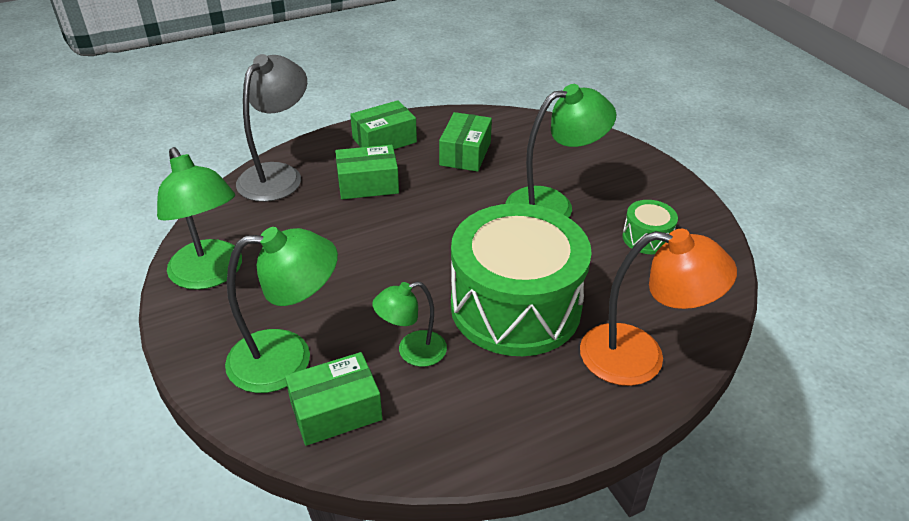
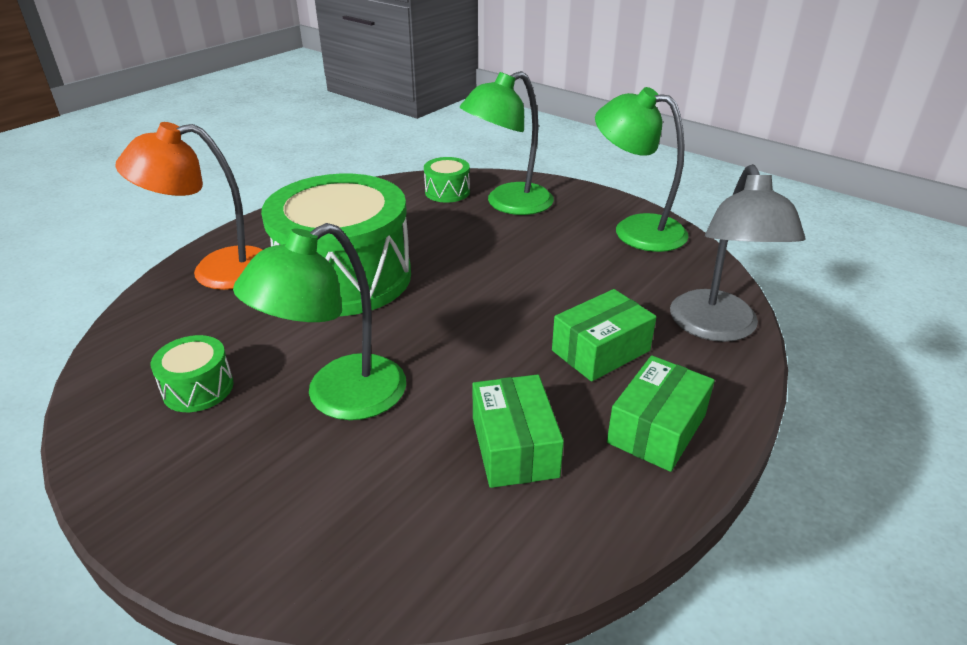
camera: 155 degrees right, 5 degrees down
(336, 411) = (447, 192): green box -> green drum
(412, 352) = (418, 228): green lamp -> none

